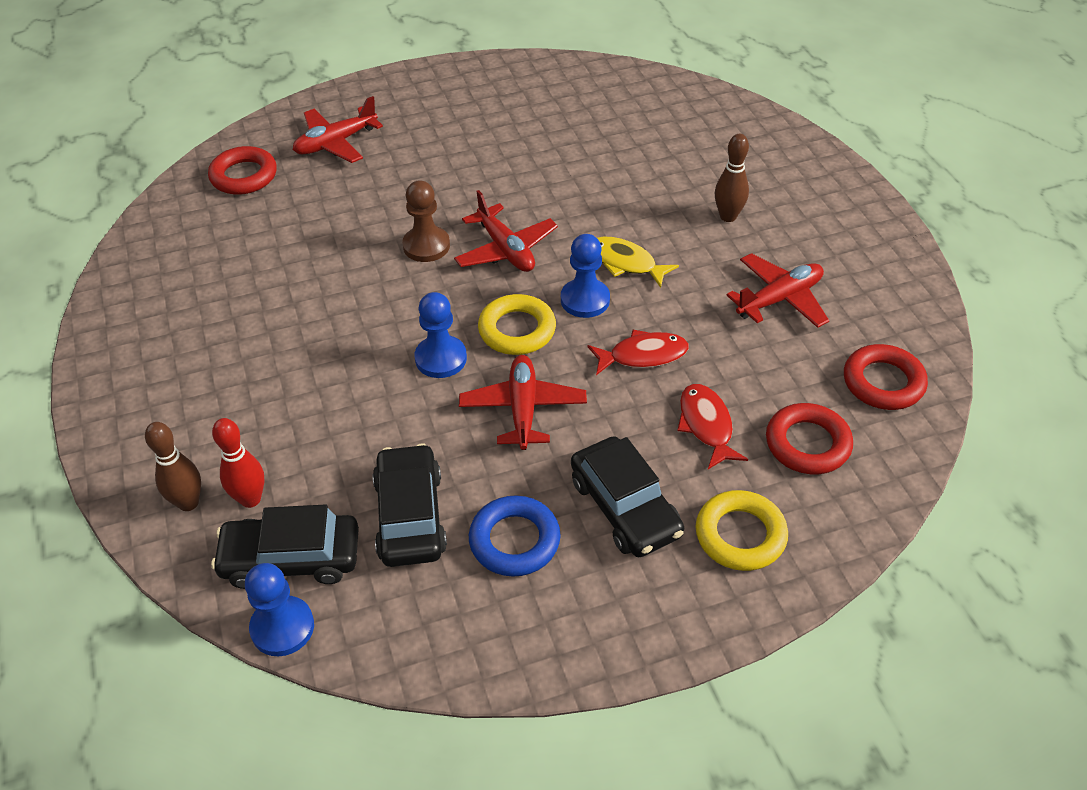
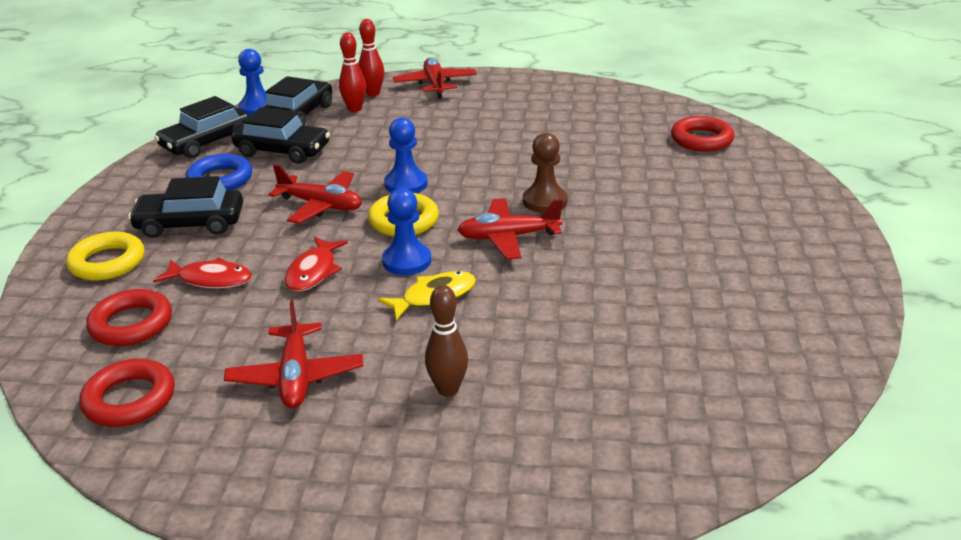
camera: 115 degrees right, 15 degrees down
(188, 503) = (373, 93): brown bowling pin -> red bowling pin
(335, 143) = (732, 184): red plane -> red plane (435, 84)
(422, 624) = (206, 142): none -> black car

